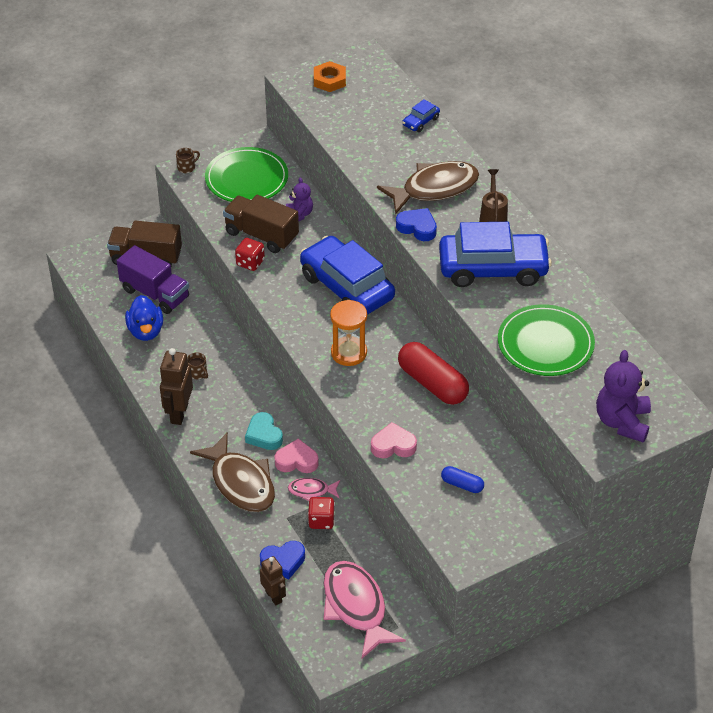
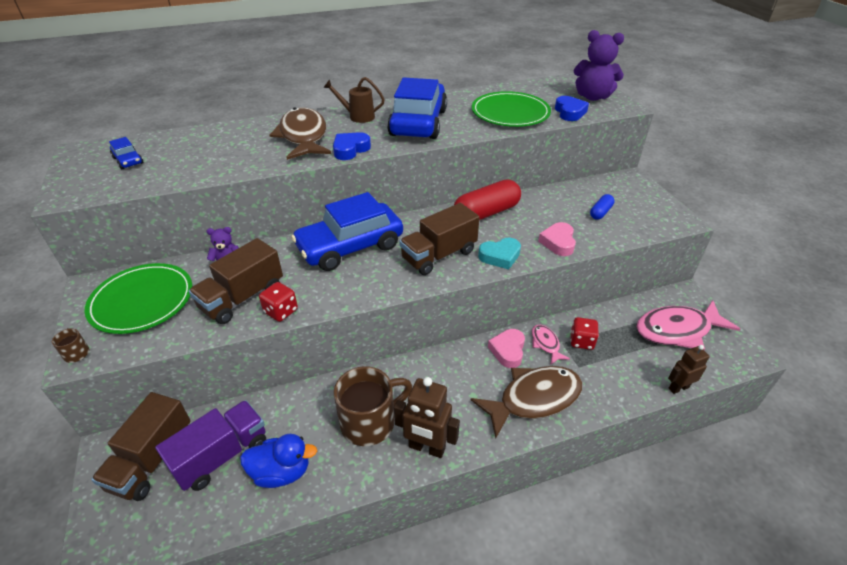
camera: 80 degrees left, 5 degrees down
(198, 373) = (370, 422): brown mug -> brown mug, size x2.44
(264, 435) = (471, 372): turquoise heart -> turquoise heart (500, 256)
(283, 562) = (634, 375): blue heart -> blue heart (569, 112)
(311, 491) = (546, 344): pink fish -> pink fish turned 150 degrees clockwise
(329, 80) = (92, 174): orange nut -> none
(349, 353) = (439, 255): orange hourglass -> brown truck
(420, 121) = (206, 133): blue car -> blue car (128, 160)

